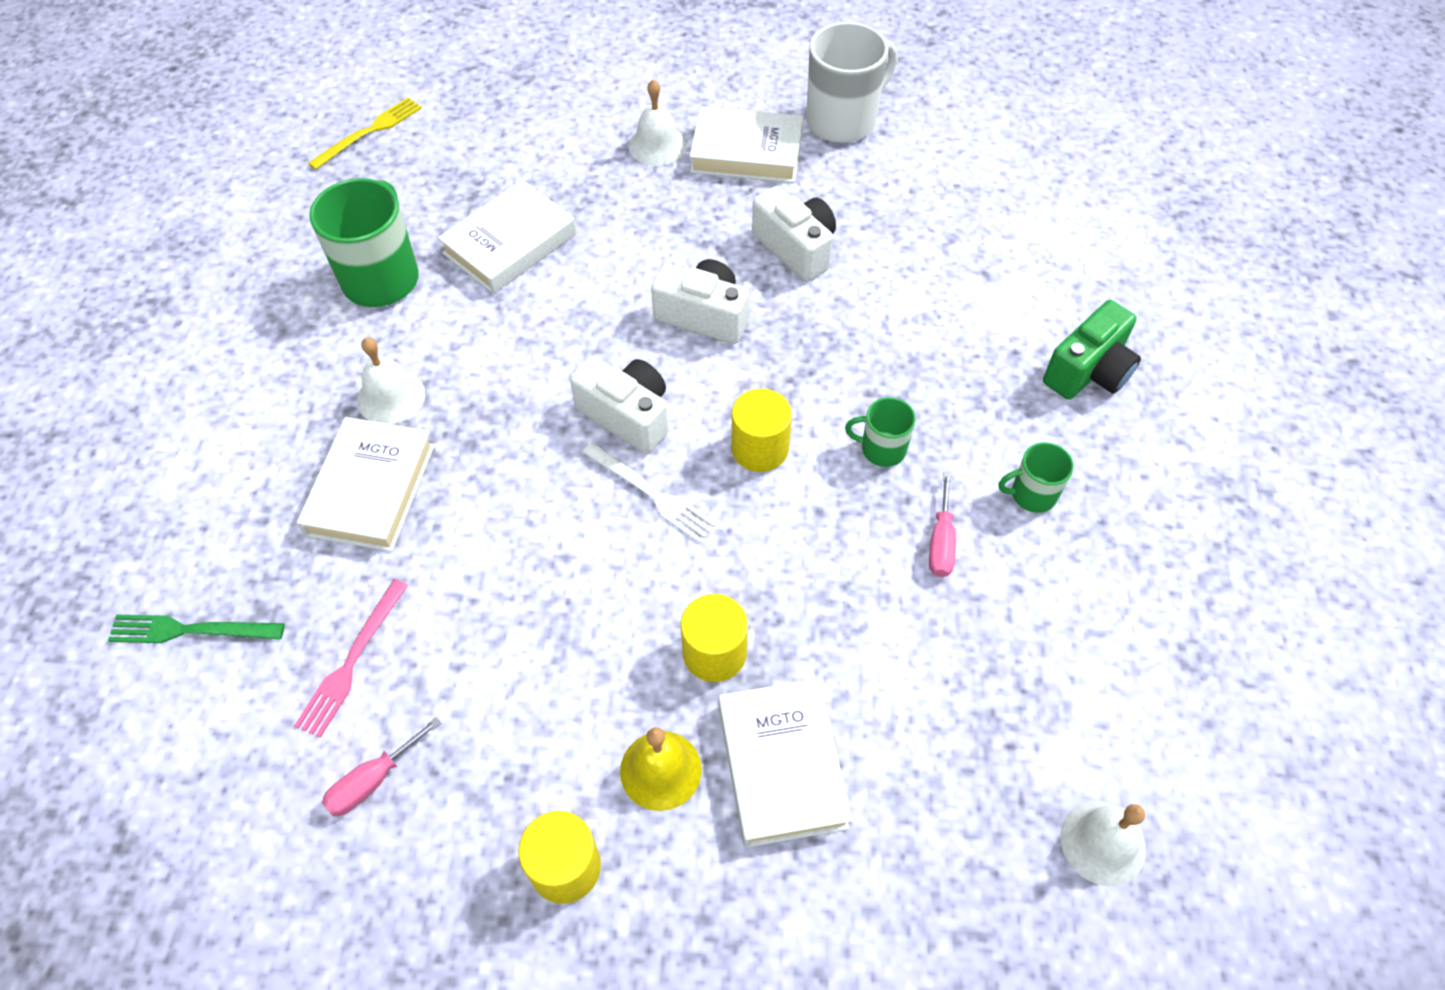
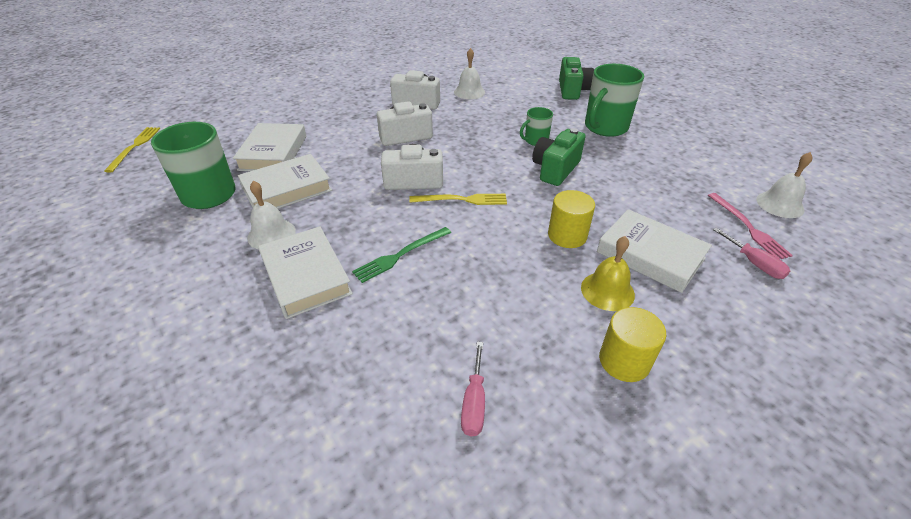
camera: 40 degrees left, 15 degrees down
(190, 630) = (252, 415): green fork -> green fork (400, 255)
(352, 661) = (389, 356): pink fork -> pink fork (748, 227)
(651, 494) = (462, 200): white fork -> yellow fork
(657, 145) = (311, 97): white bell -> white bell (469, 92)
(746, 152) = (357, 85): white book -> white book (287, 189)
(759, 448) = (488, 163): yellow cylinder -> none
(841, 527) = (555, 169): none -> green camera
(843, 120) = (386, 64): white mug -> none
(941, 542) = (596, 154): pink screwdriver -> pink screwdriver (754, 263)
(1032, 494) = (605, 127): green mug -> green mug, size x1.91

